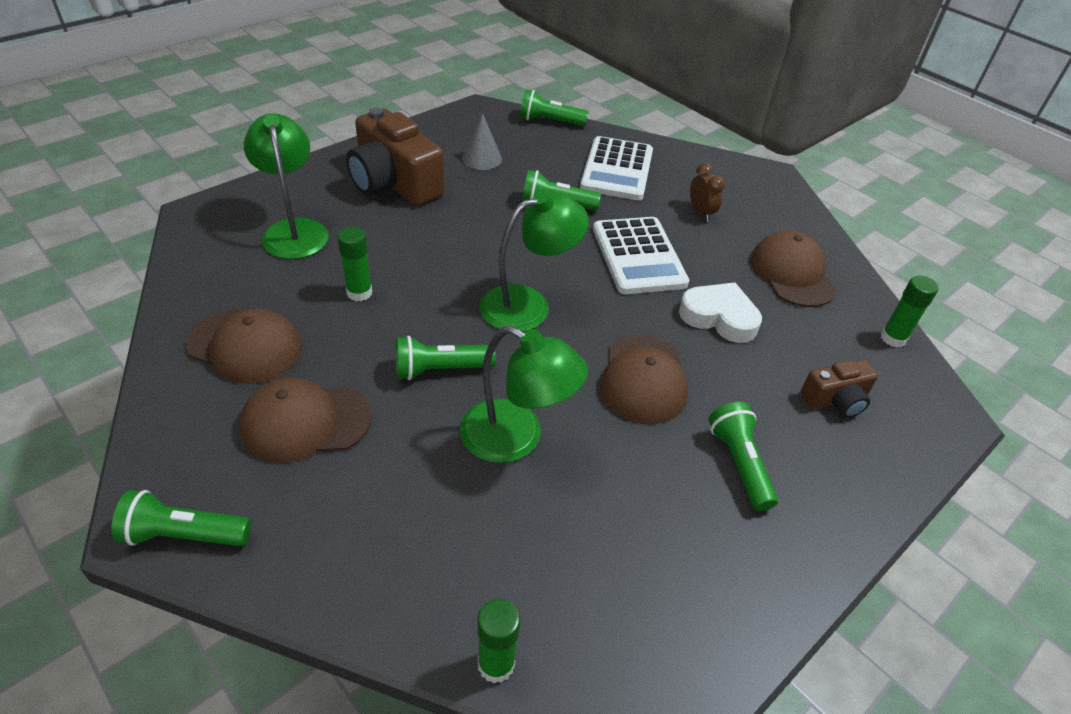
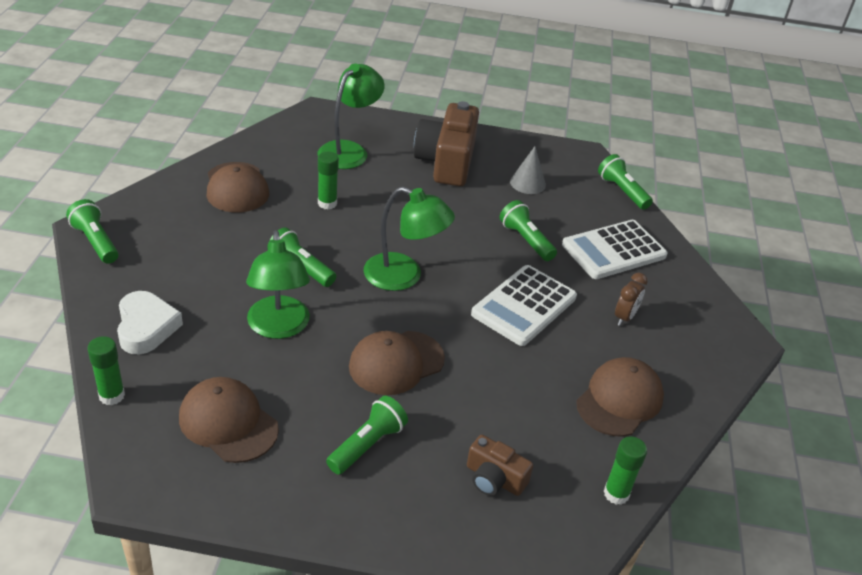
camera: 50 degrees right, 5 degrees down
(306, 422) = (206, 240): brown cap -> brown cap (228, 423)
(719, 317) = (509, 377): white heart -> white heart (146, 327)

